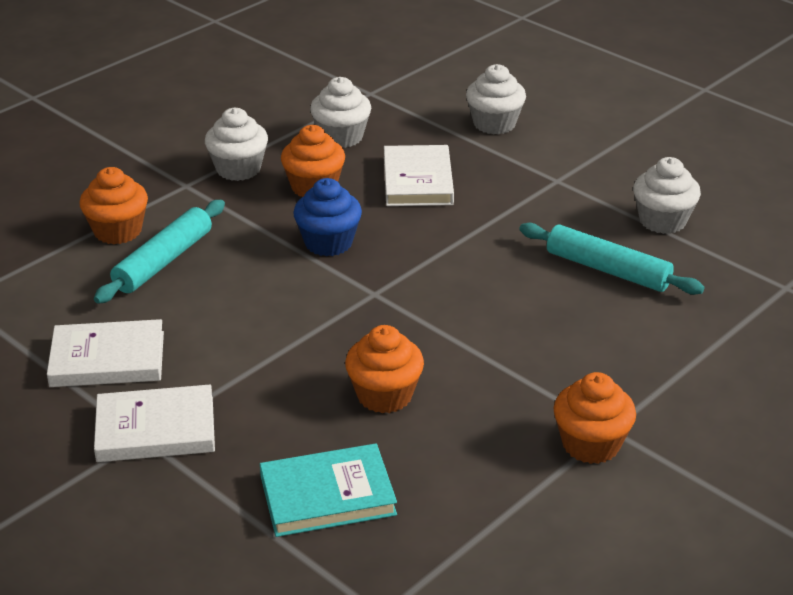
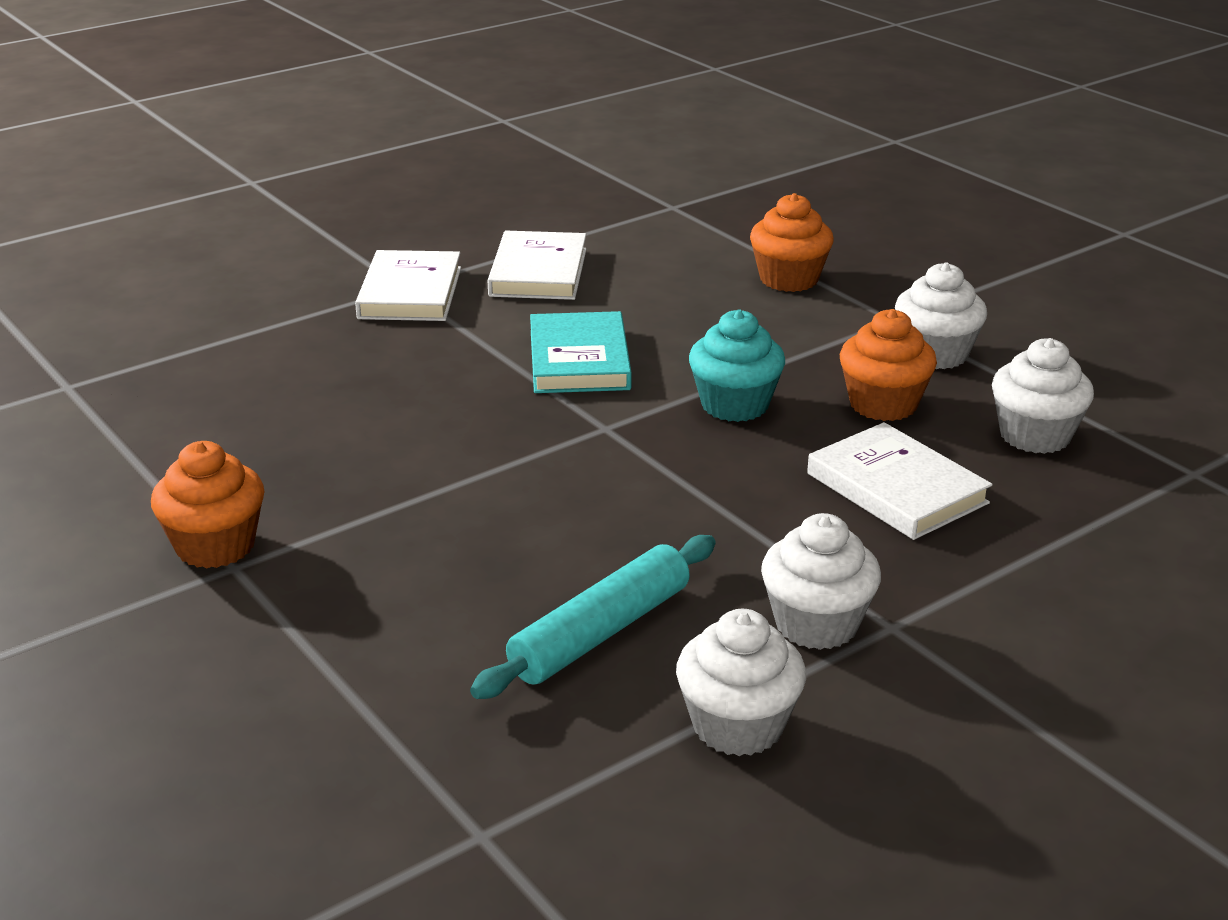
camera: 100 degrees right, 5 degrees down
(163, 261) = (717, 302): turquoise rolling pin -> none
(327, 495) = (250, 371): turquoise book -> turquoise book (579, 360)
(328, 243) = (734, 405): blue cupcake -> turquoise cupcake
(384, 395) = (394, 416): orange cupcake -> none
(417, 181) = (897, 488): white book -> white book turned 45 degrees clockwise
(494, 124) = (1098, 587): white cupcake -> white cupcake (816, 624)

